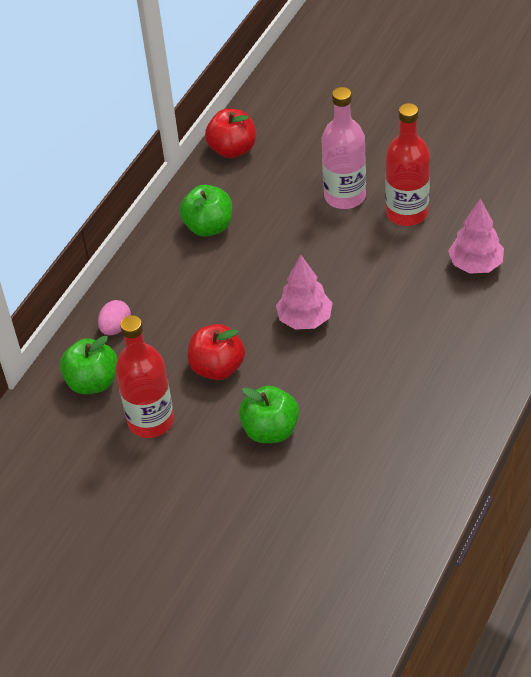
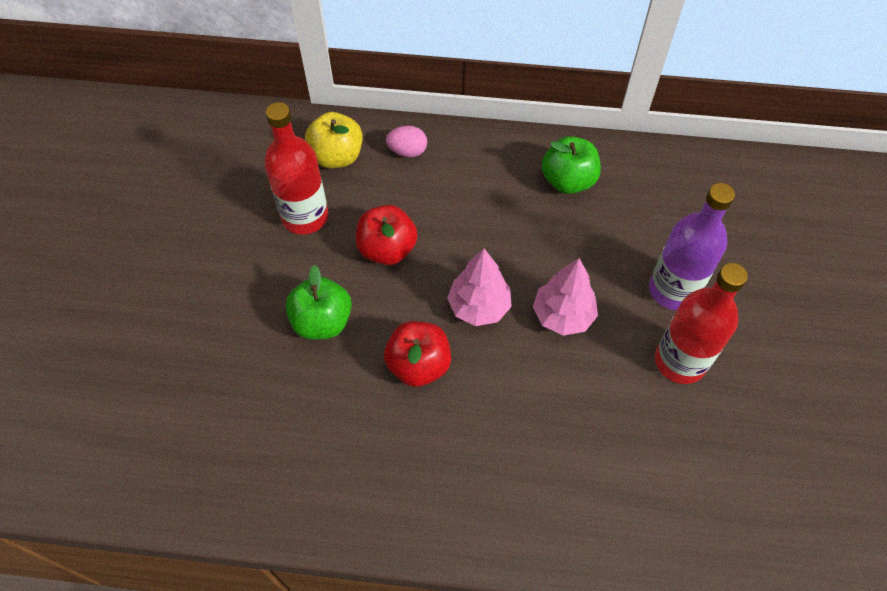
camera: 65 degrees right, 10 degrees up
(92, 382) = (337, 157): green apple -> yellow apple
(232, 149) = (685, 166): red apple -> red apple (418, 365)
(345, 196) = (673, 290): pink bottle -> purple bottle
(475, 264) = (634, 461): pink tree -> pink tree (563, 315)

